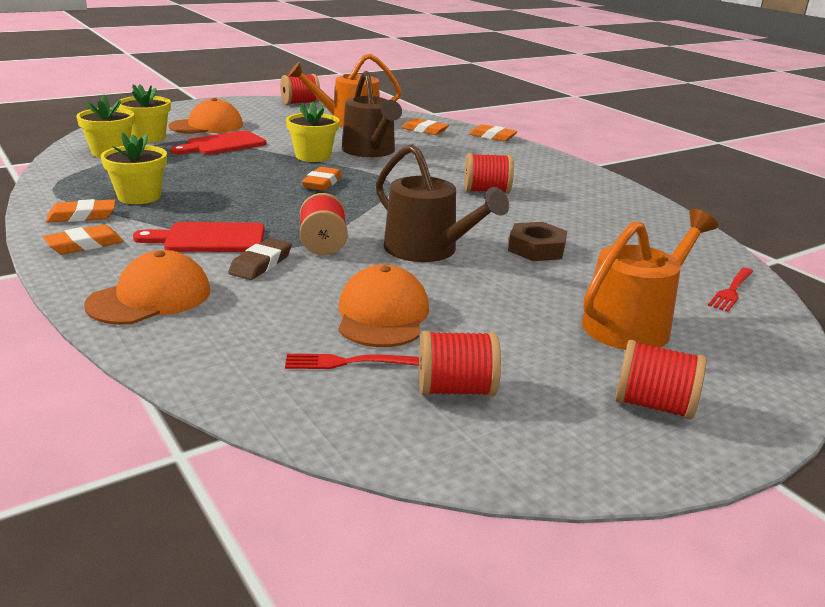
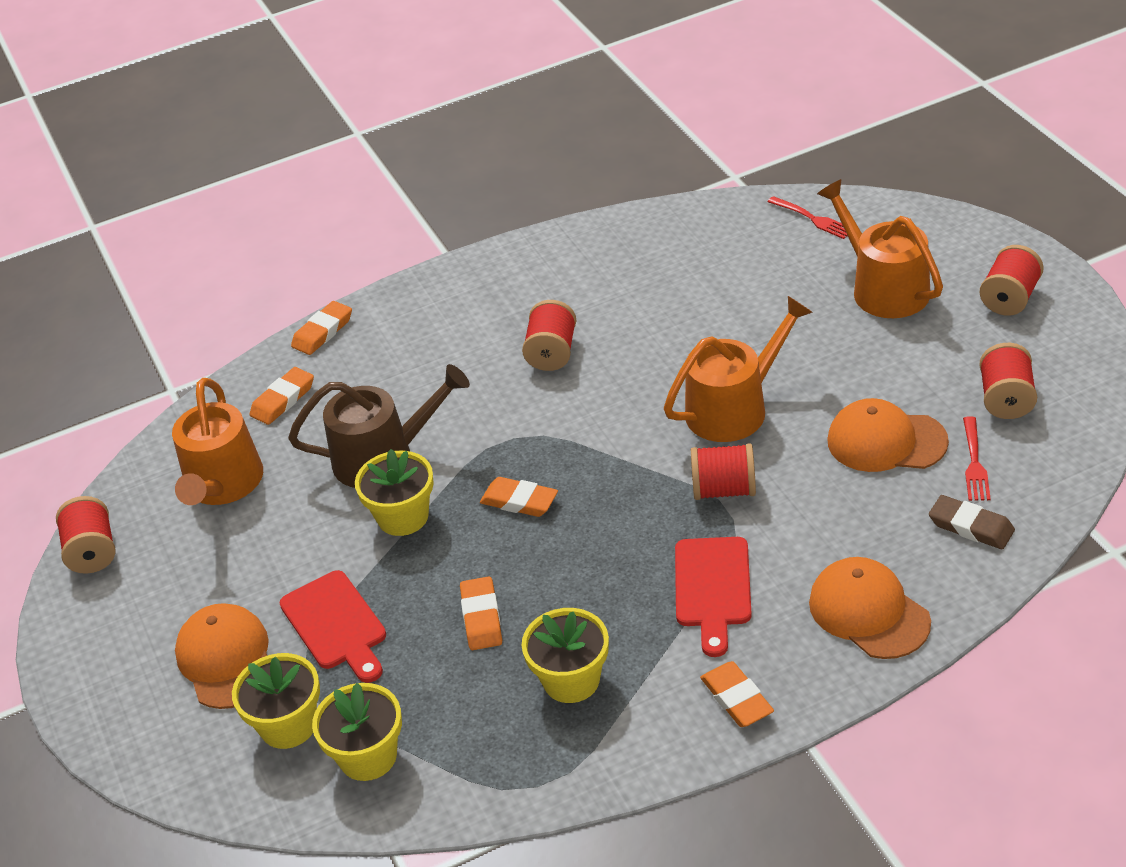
camera: 75 degrees left, 15 degrees up
(82, 216) = (643, 724): orange eraser -> orange eraser (481, 617)
(261, 264) = (779, 536): brown eraser -> brown eraser (971, 526)
(427, 250) = (734, 408): brown watering can -> orange watering can
(536, 249) = (726, 328): brown nut -> none

